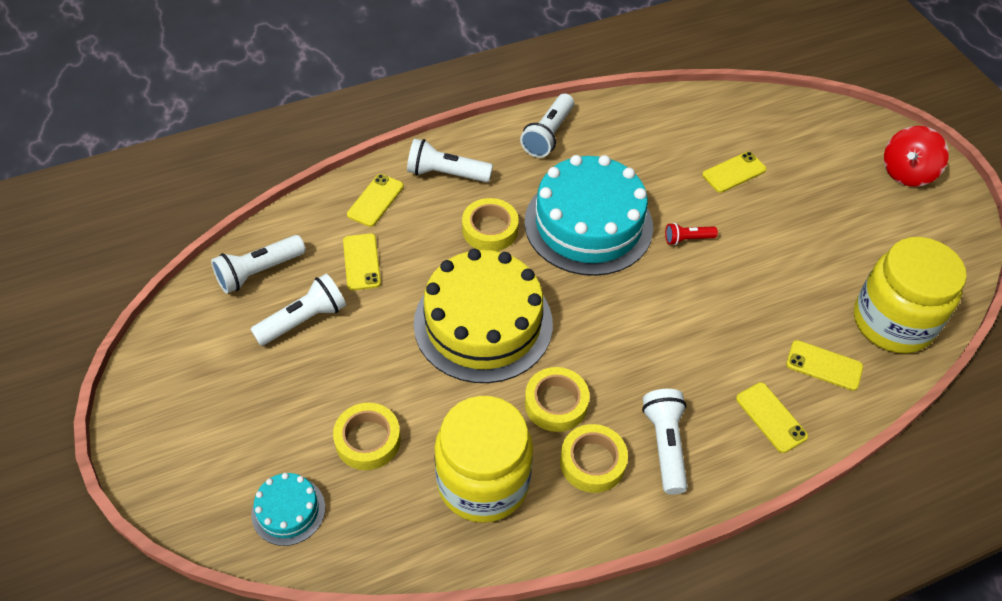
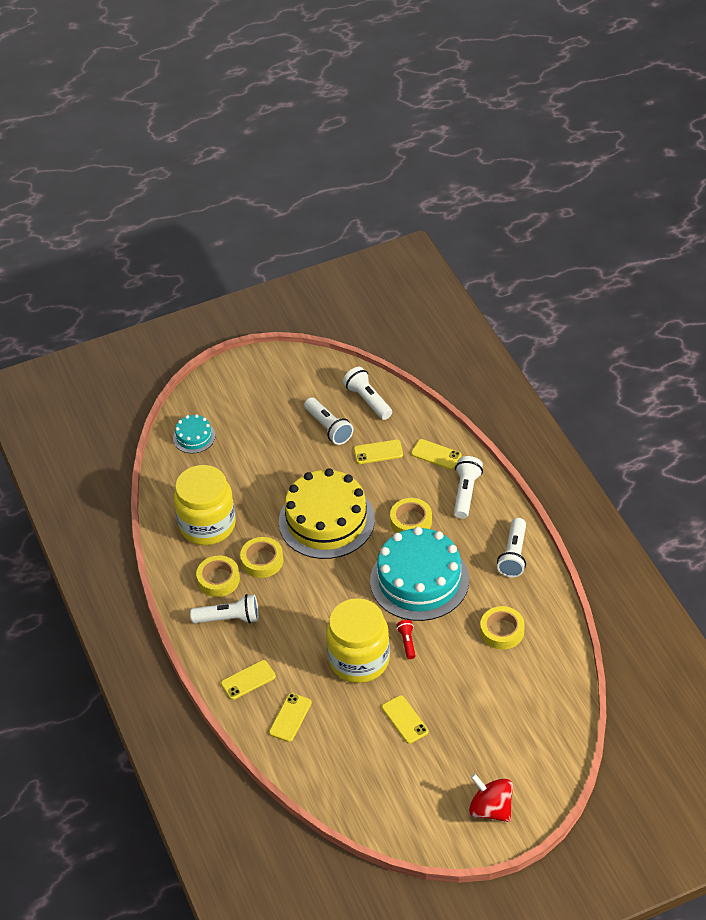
camera: 95 degrees right, 5 degrees down
(368, 440) = (238, 468): yellow tape -> yellow tape (502, 631)
(548, 135) = (514, 555): white flashlight -> white flashlight turned 105 degrees counterclockwise
(734, 172) = (481, 679): yellow phone -> yellow phone (405, 719)
(892, 322) = (329, 769): yellow jar -> yellow jar (359, 660)

